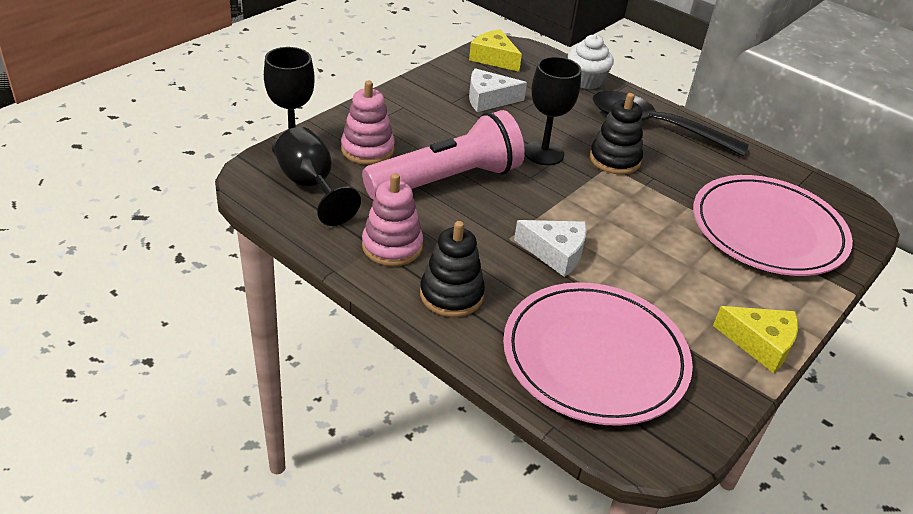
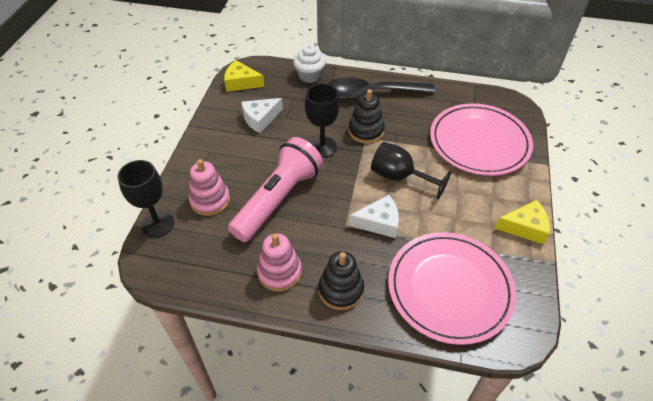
camera: 25 degrees left, 10 degrees up
(311, 186) = (193, 251): black goblet -> black goblet (399, 177)

